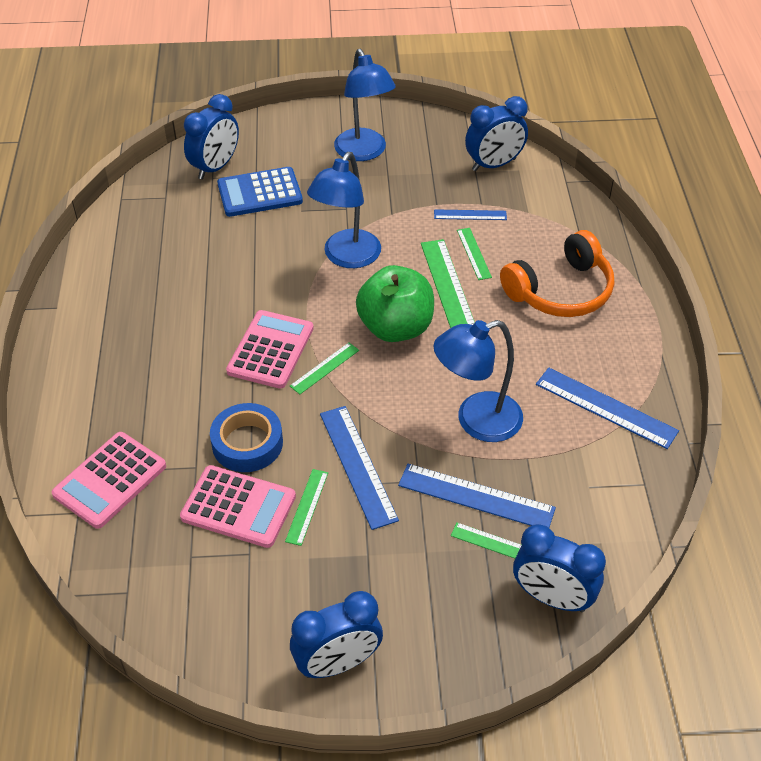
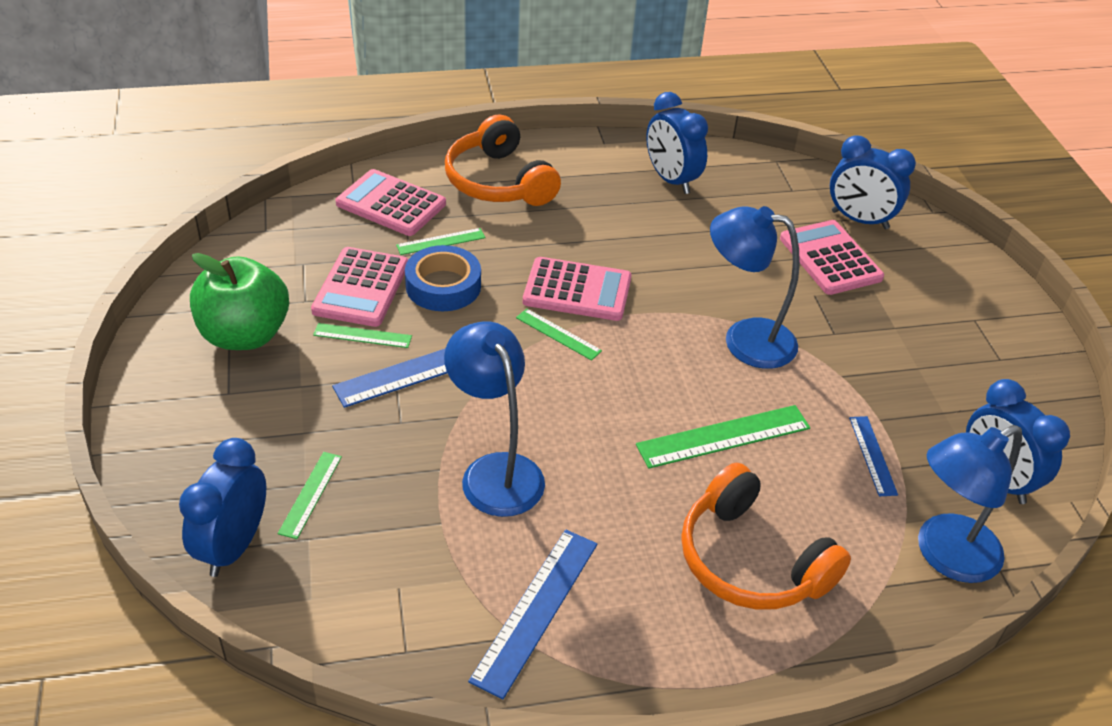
camera: 80 degrees right, 5 degrees down
(96, 391) = (499, 181): none -> orange headphones
(260, 193) = (830, 258): blue calculator -> pink calculator
(338, 663) = (172, 372): blue clock -> blue clock (671, 180)
(364, 152) = (952, 342): blue lamp -> blue lamp (945, 556)
(395, 327) = (636, 390): green apple -> green apple (245, 335)
(473, 253) = (795, 461): green ruler -> green ruler (441, 241)
(476, 496) = (379, 473): blue ruler -> none

